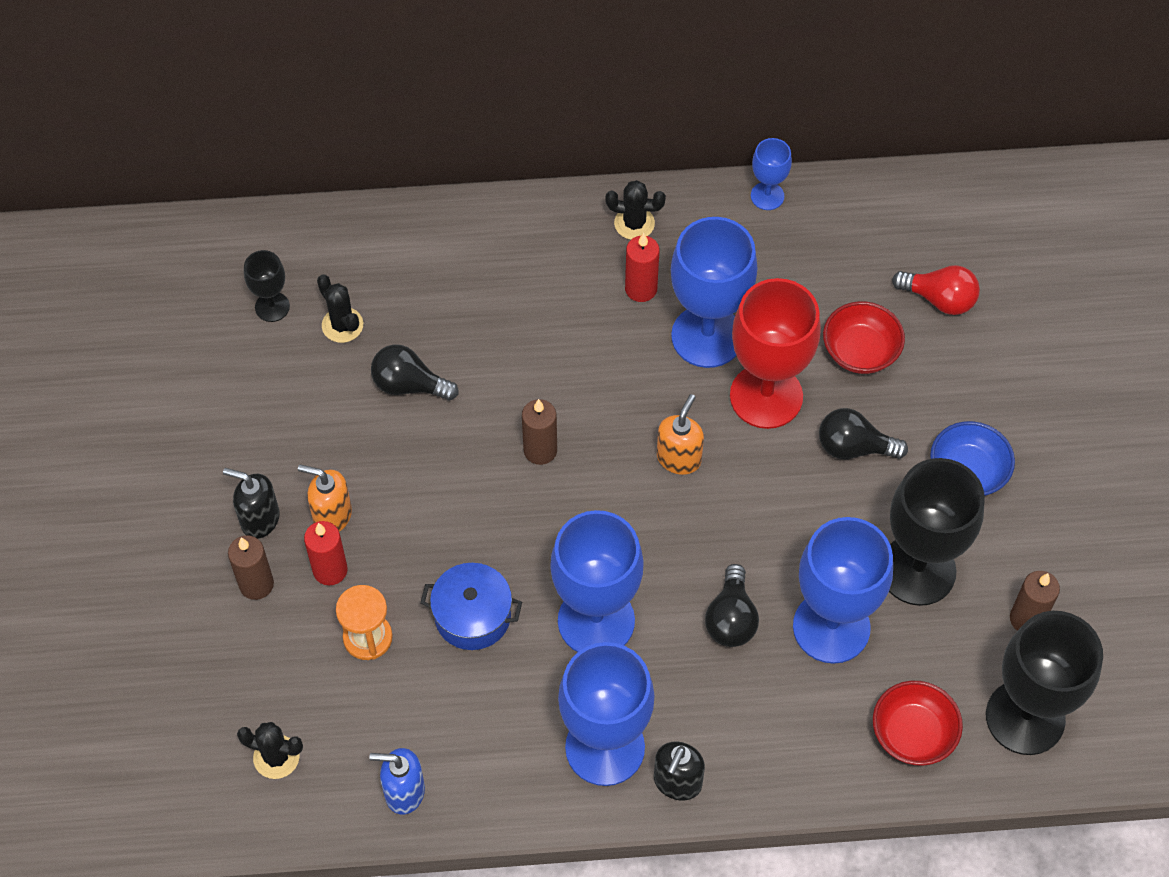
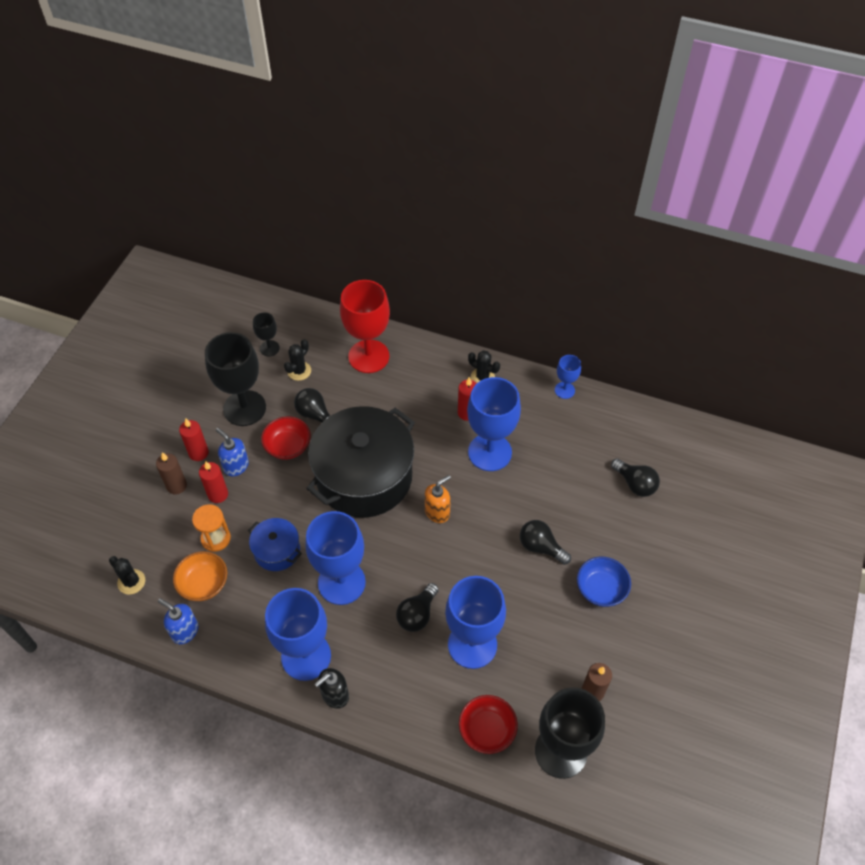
camera: 25 degrees right, 5 degrees down
(259, 519) = (198, 453): black soap dispenser -> red candle
(332, 515) = (236, 466): orange soap dispenser -> blue soap dispenser
(342, 325) = (299, 371): black cactus -> black cactus turned 45 degrees clockwise
(390, 712) = (204, 584): none -> orange bowl
(540, 450) = (364, 477): brown candle -> black pot
(766, 396) = (505, 498): red goblet -> red goblet (368, 356)
(860, 351) = (573, 495): red bowl -> red bowl (288, 446)
(917, 570) = (541, 633): black goblet -> black goblet (244, 408)
(939, 299) = (635, 484): red light bulb -> black light bulb

